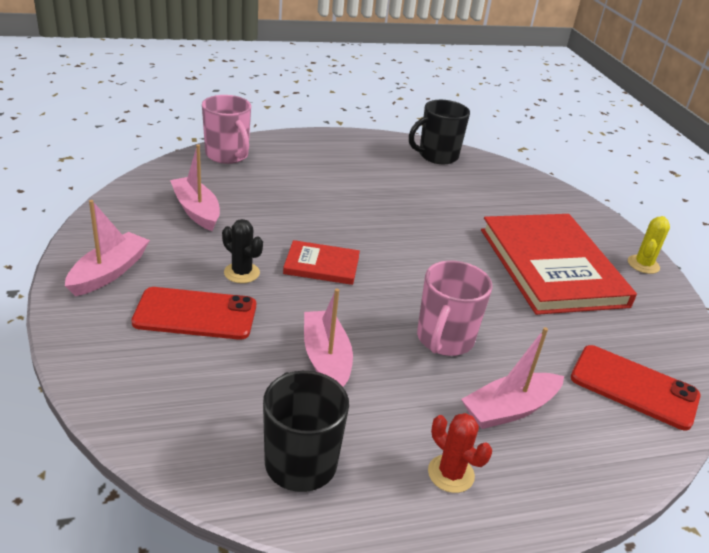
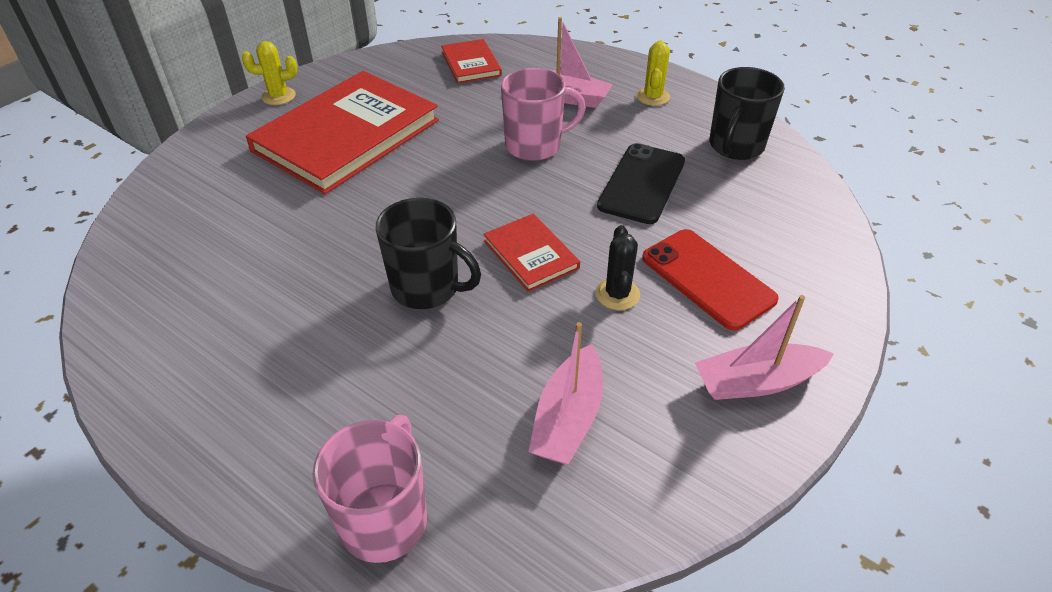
camera: 125 degrees left, 10 degrees up
(326, 359) = (642, 184): pink boat -> black phone
(437, 156) = (141, 307): black mug -> black mug (427, 288)
(451, 474) = (653, 97): red cactus -> yellow cactus
(634, 387) = (471, 64): red phone -> red book

